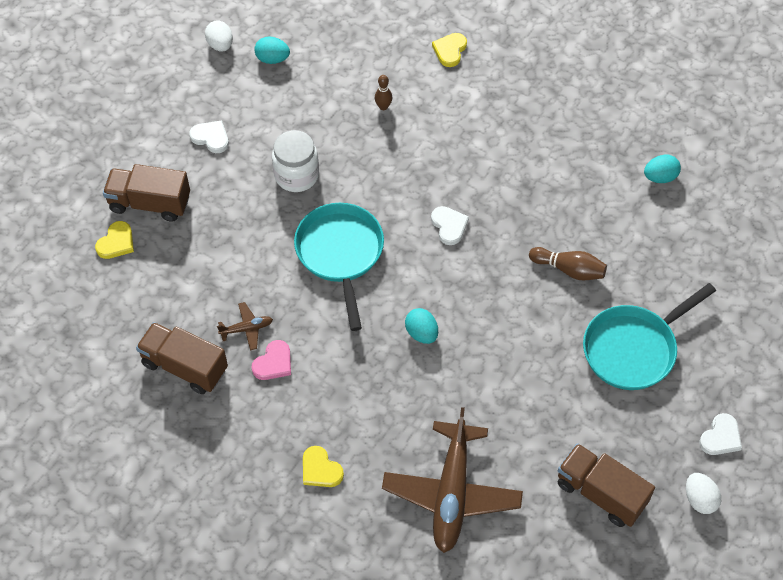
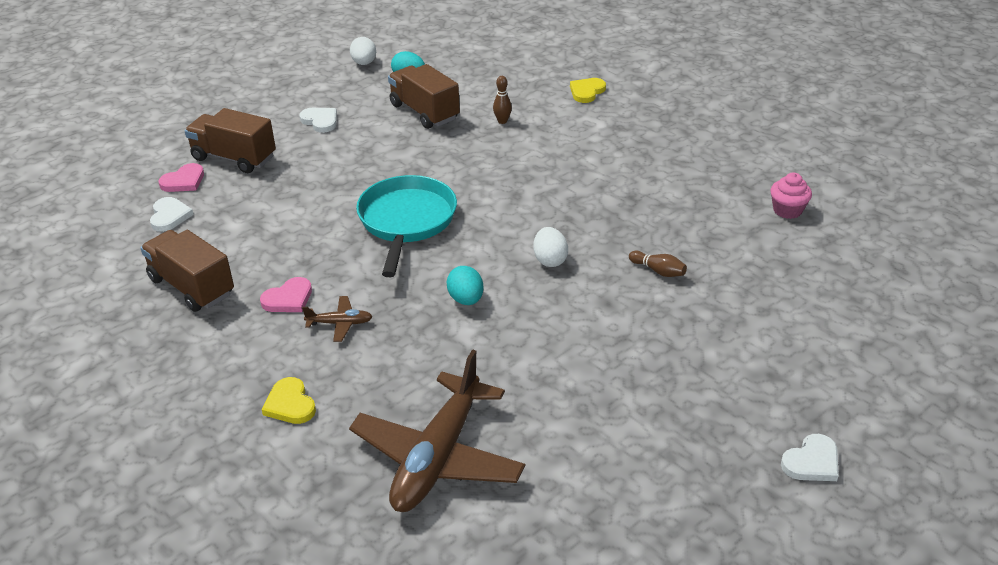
camera: 15 degrees right, 20 degrees down
(116, 242) = (184, 181): yellow heart -> pink heart
(247, 329) = (275, 266): brown plane -> brown plane (340, 323)
(296, 175) = (390, 157): white jar -> none
(449, 226) = (534, 216): white heart -> white heart (169, 216)
(569, 269) = (658, 271): brown bowling pin -> brown bowling pin, size x0.66
(601, 493) = (632, 493): brown truck -> brown truck (424, 112)
(634, 348) = (717, 353): turquoise pan -> none
(660, 177) = (787, 210): turquoise egg -> pink cupcake
(699, 499) = (767, 526): white egg -> white egg (550, 260)

